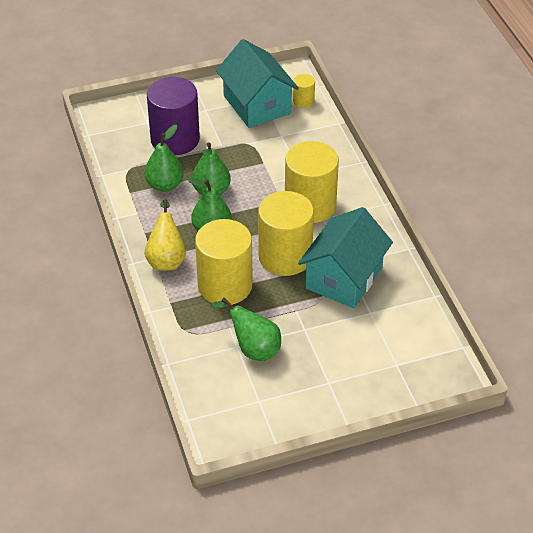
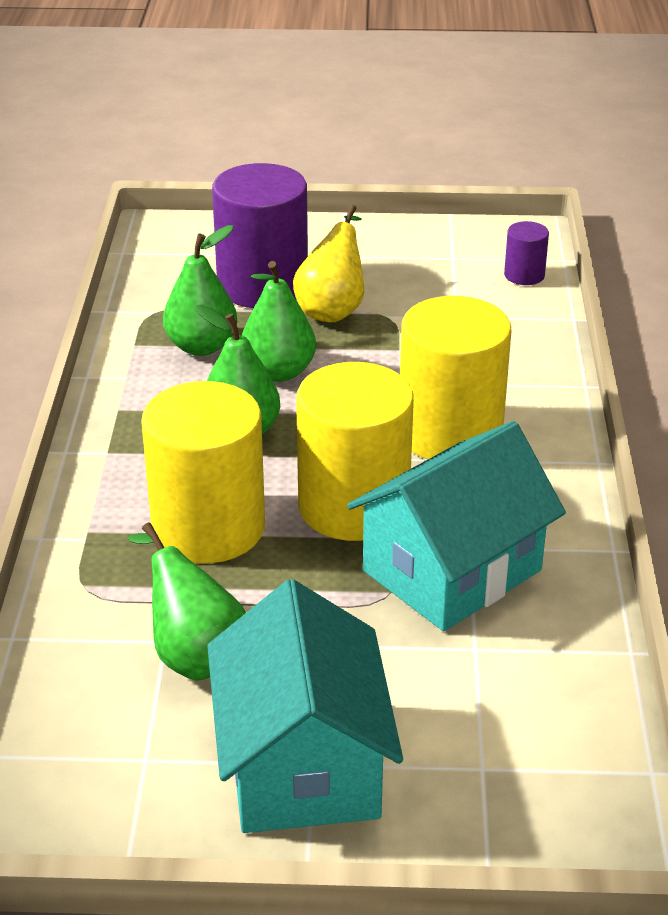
camera: 20 degrees right, 10 degrees down
(166, 259) = (128, 459): yellow pear -> yellow pear (333, 309)
(257, 104) = (437, 265): turquoise house -> turquoise house (302, 764)
(303, 101) = (524, 275): yellow cylinder -> purple cylinder

